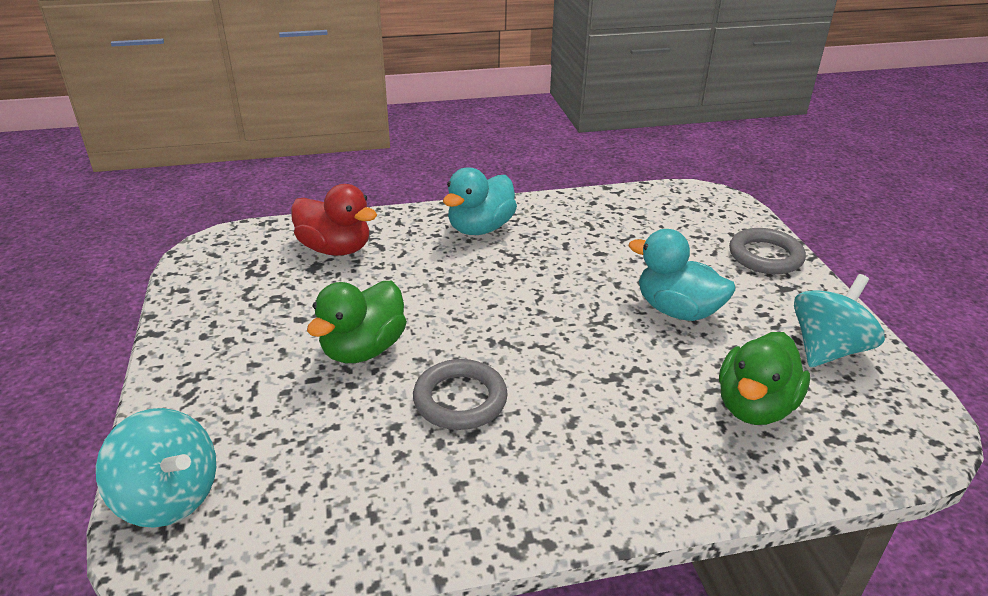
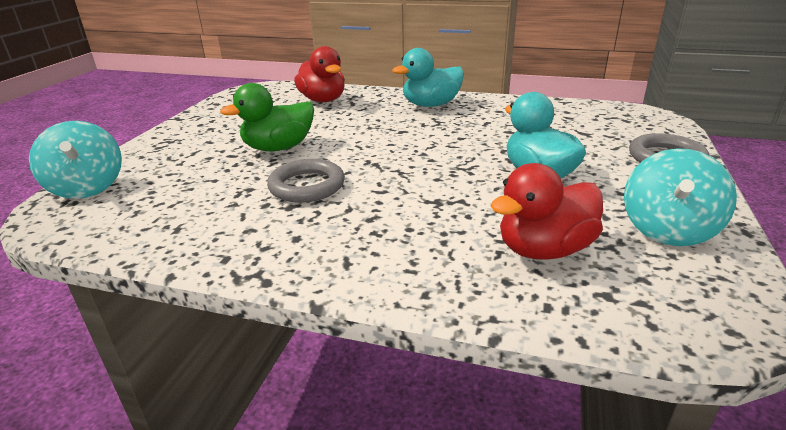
camera: 30 degrees right, 5 degrees down
(754, 406) = (544, 249): green duck -> red duck
(827, 349) = (667, 230): turquoise spinning top -> turquoise spinning top turned 135 degrees clockwise

